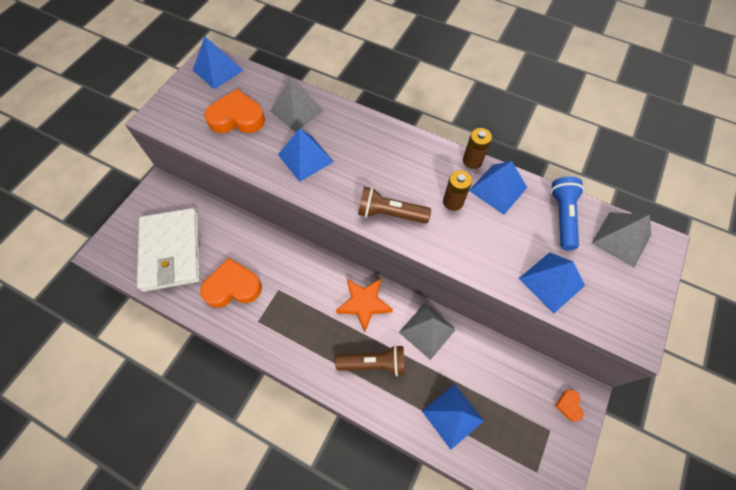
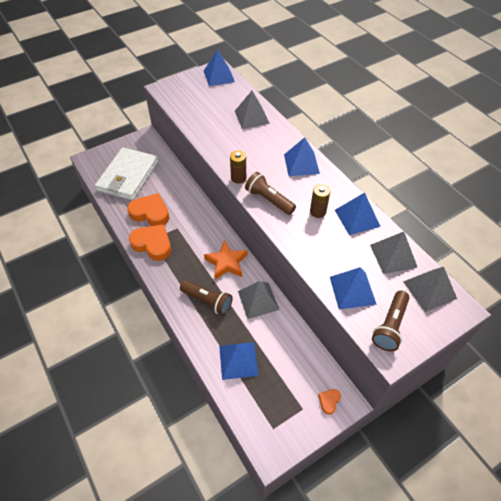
camera: 30 degrees right, 10 degrees down
(237, 118) = (211, 107): orange heart -> orange heart (153, 244)
(305, 158) = (237, 146): blue pyramid -> blue pyramid (301, 164)
(472, 161) = (351, 193): brown battery -> brown battery (238, 178)
(562, 217) = (393, 255): blue flashlight -> grey pyramid
(614, 304) = (390, 326): none -> brown flashlight

